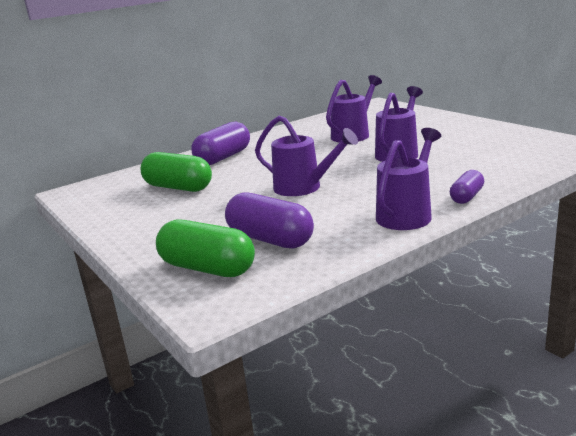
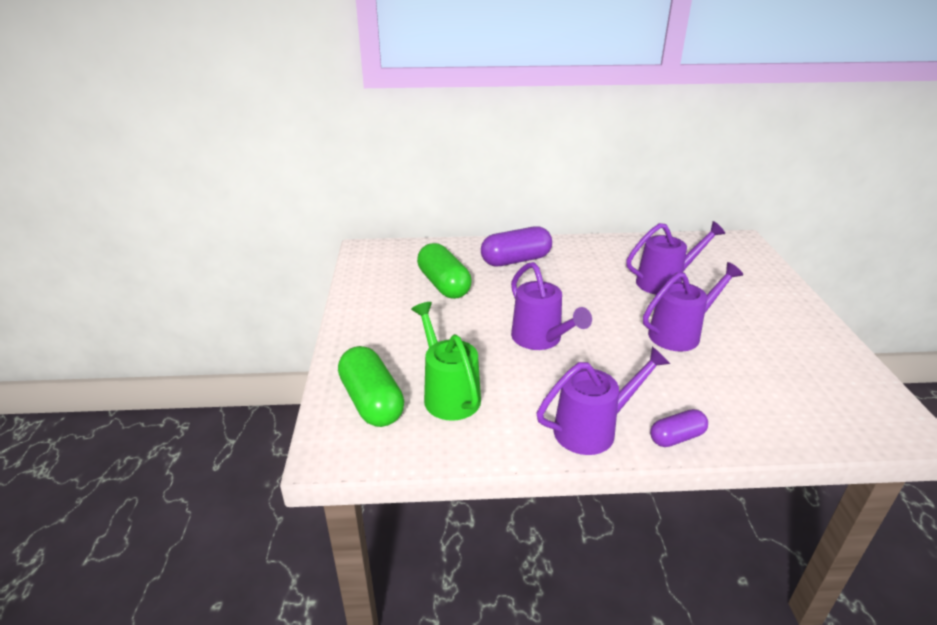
camera: 30 degrees right, 10 degrees up
(270, 239) = (448, 394): purple capsule -> green watering can

